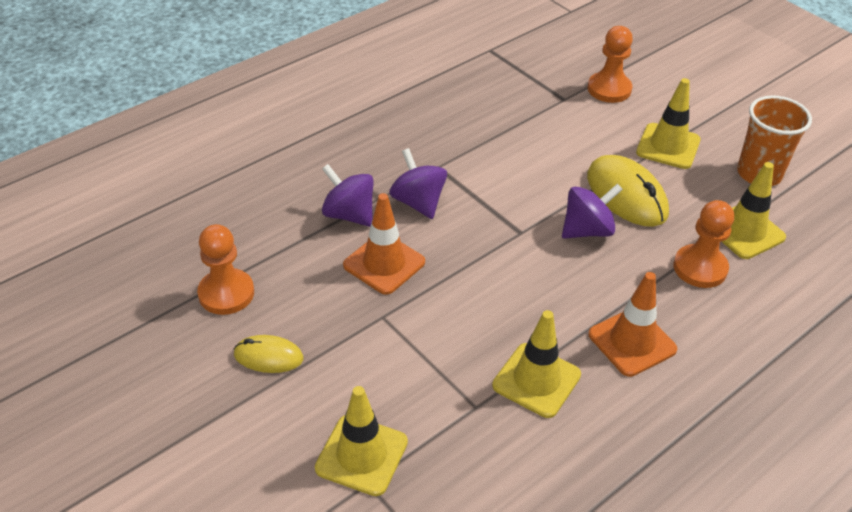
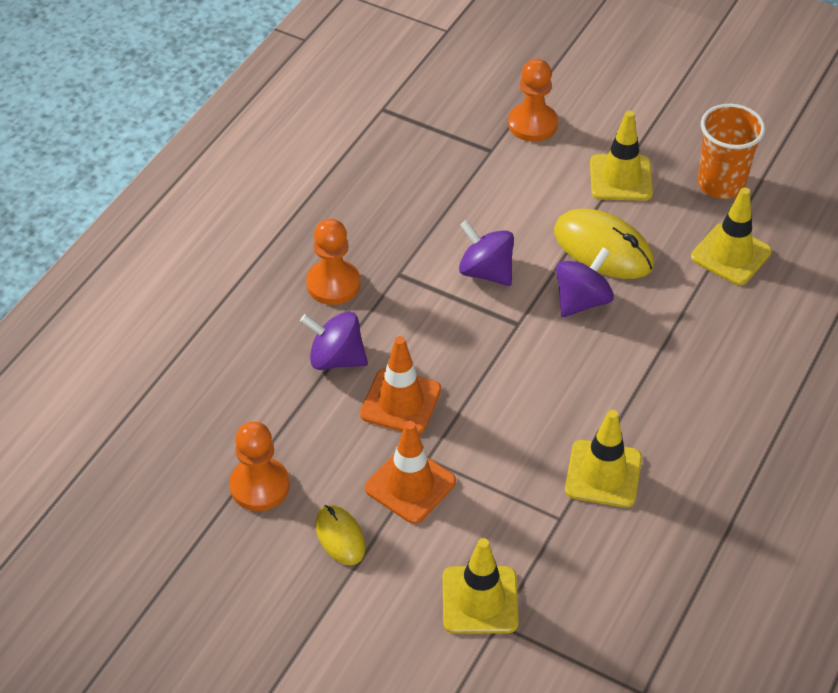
camera: 20 degrees left, 5 degrees up
(268, 356) = (340, 536): yellow mouse -> yellow mouse turned 75 degrees clockwise
(418, 202) = (399, 322): purple spinning top -> purple spinning top (486, 271)
(632, 342) = (673, 406): orange traffic cone -> orange traffic cone (410, 485)
(700, 268) = (704, 308): orange pawn -> orange pawn (333, 284)

